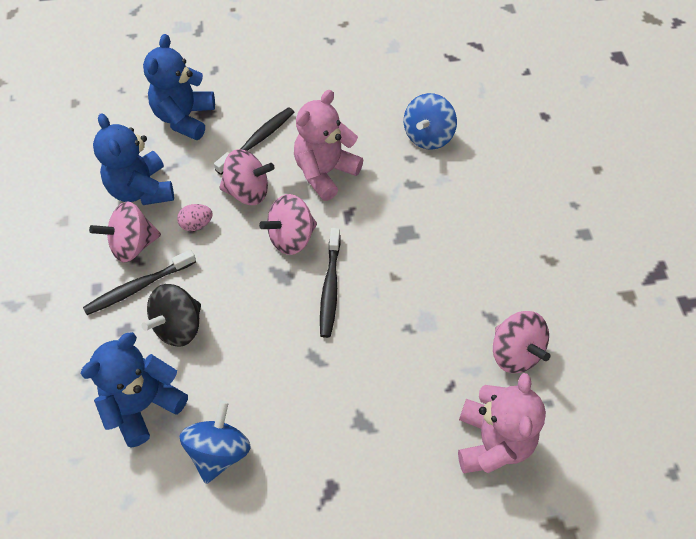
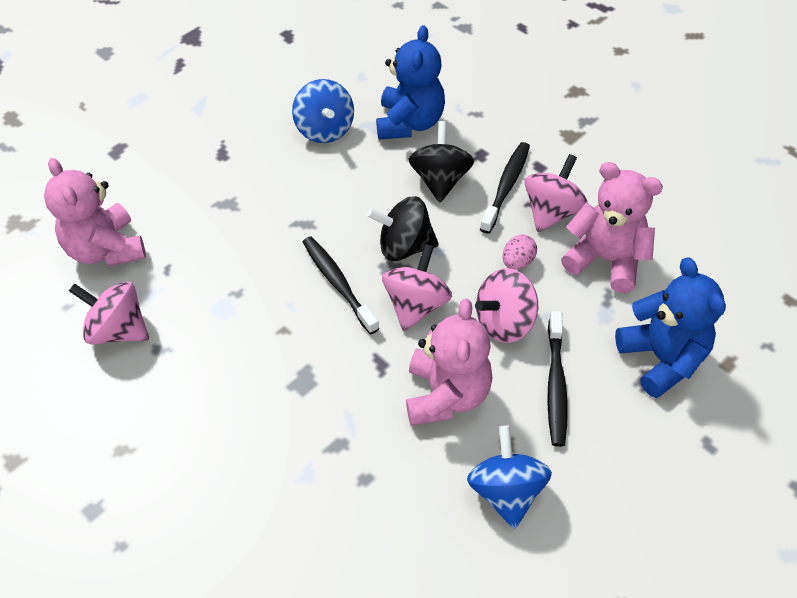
camera: 145 degrees right, 5 degrees down
(141, 190) = (606, 260): blue teddy bear -> pink teddy bear
(259, 286) = (404, 247): none -> black spinning top
(428, 136) = (365, 526): blue spinning top -> blue spinning top (506, 491)

